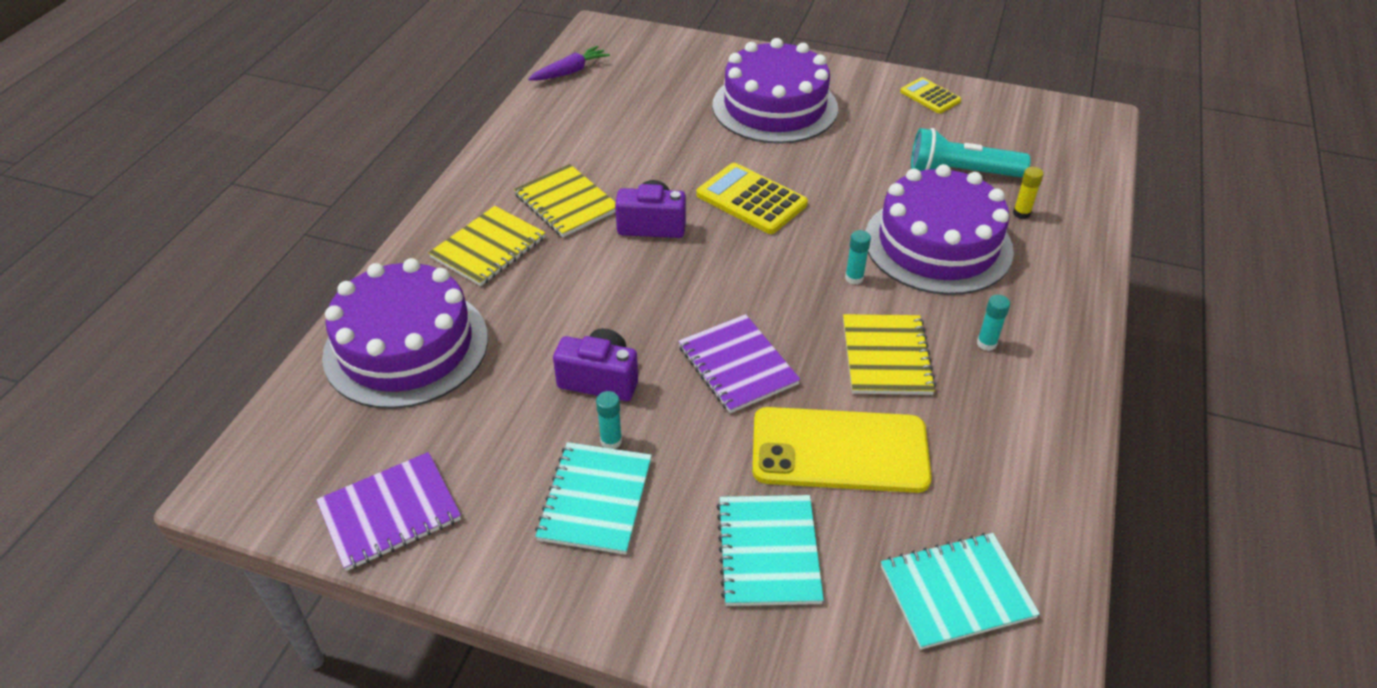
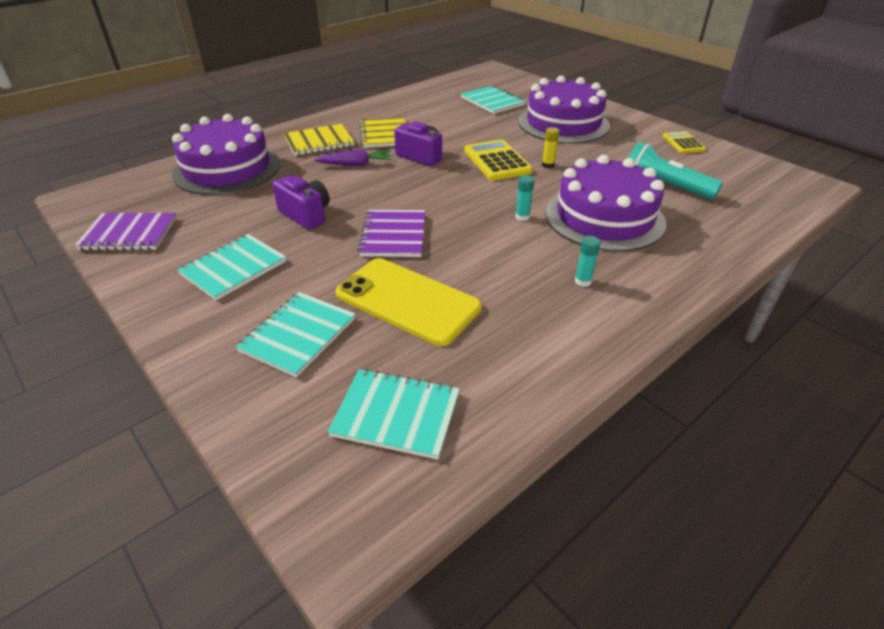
camera: 30 degrees right, 5 degrees down
(570, 71) = (454, 82): purple carrot -> purple carrot (355, 164)
(611, 441) = (276, 244): turquoise glue stick -> none
(654, 94) = (492, 101): none -> turquoise notebook
(886, 356) = (498, 263): yellow notebook -> none
(1021, 213) = (691, 220): yellow glue stick -> yellow glue stick (548, 165)

